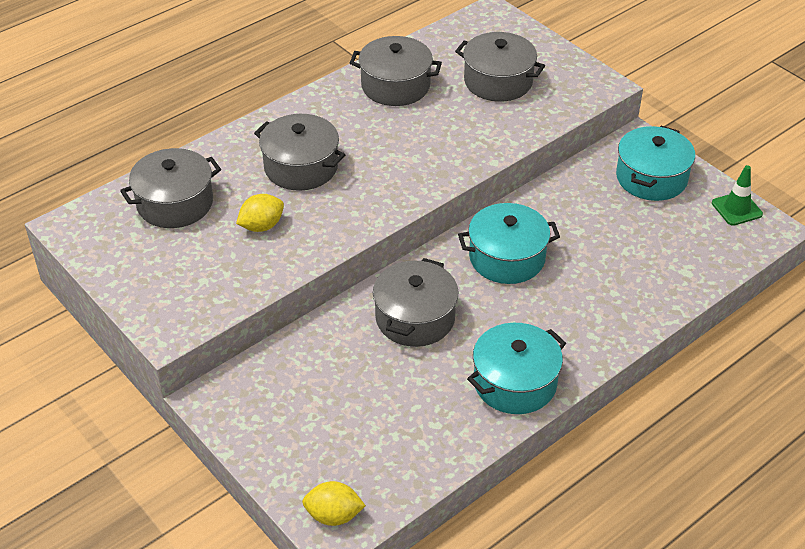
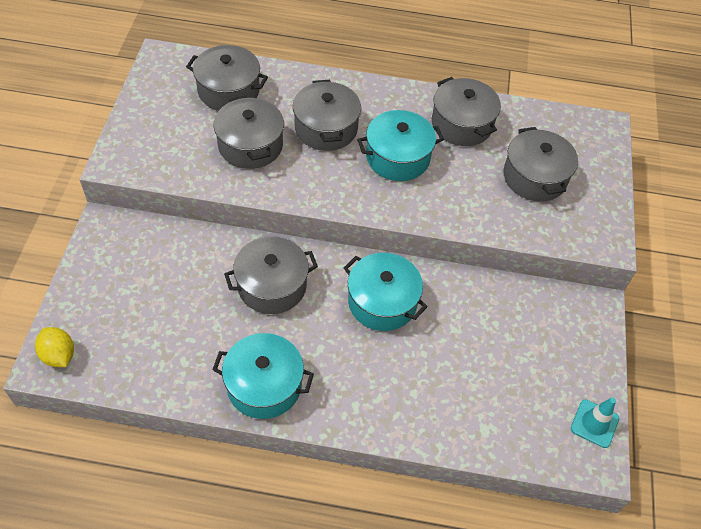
camera: 45 degrees right, 10 degrees up
(261, 226) = (250, 145): yellow lemon -> grey pot
(651, 178) = (564, 341): turquoise pot -> turquoise pot (398, 157)
(736, 209) = (594, 423): green traffic cone -> turquoise traffic cone

